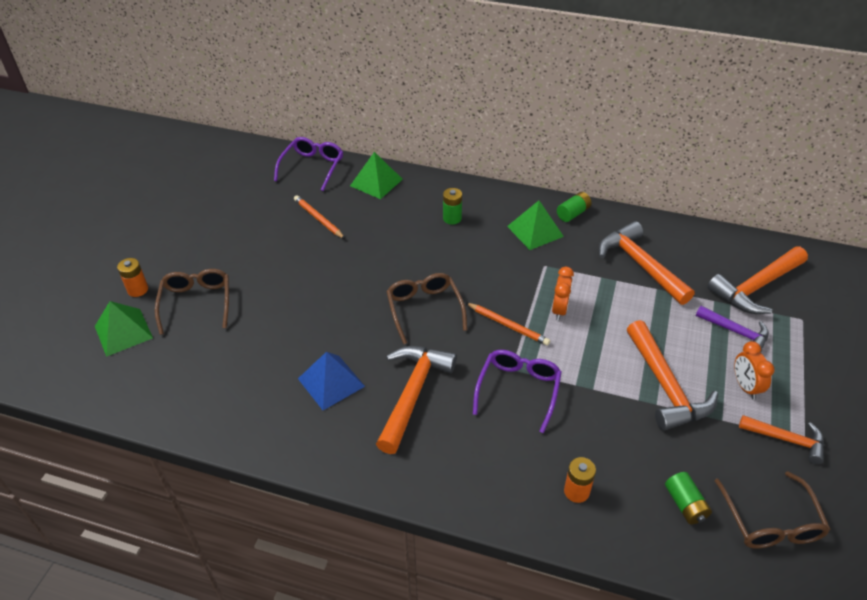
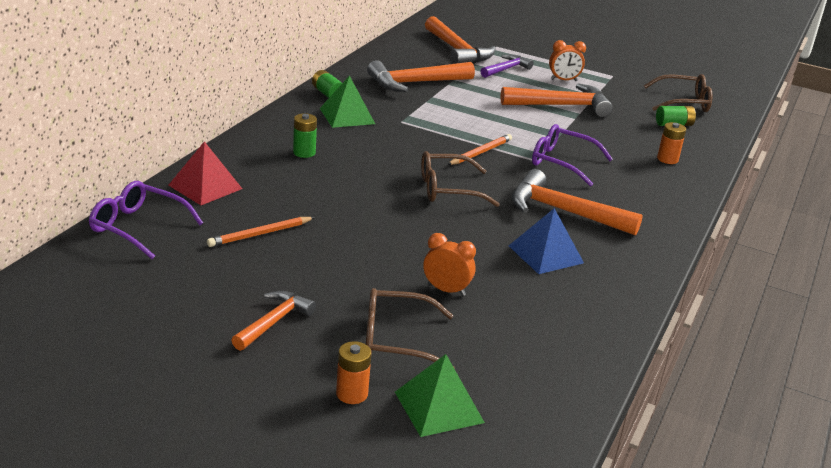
camera: 85 degrees left, 15 degrees down
(376, 182) = (205, 187): green pyramid -> red pyramid
(559, 310) = (465, 127): orange clock -> orange clock (446, 290)
(787, 440) = (614, 80): orange hammer -> orange hammer (274, 321)

